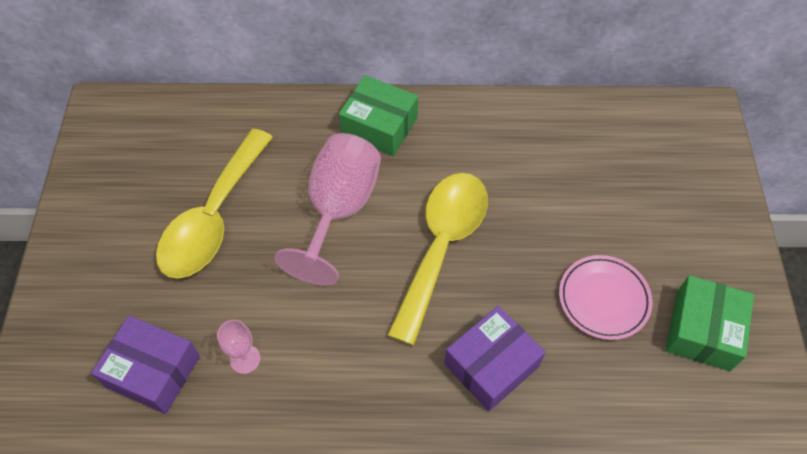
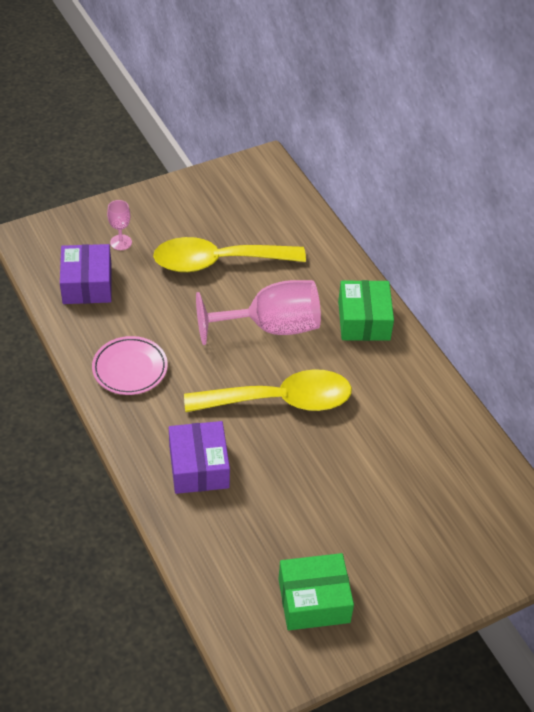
camera: 60 degrees right, 10 degrees down
(245, 359) = (122, 326): pink goblet -> pink goblet (121, 242)
(491, 365) = (199, 467): purple box -> purple box turned 60 degrees clockwise
(603, 299) = (300, 522): pink plate -> pink plate (130, 369)

